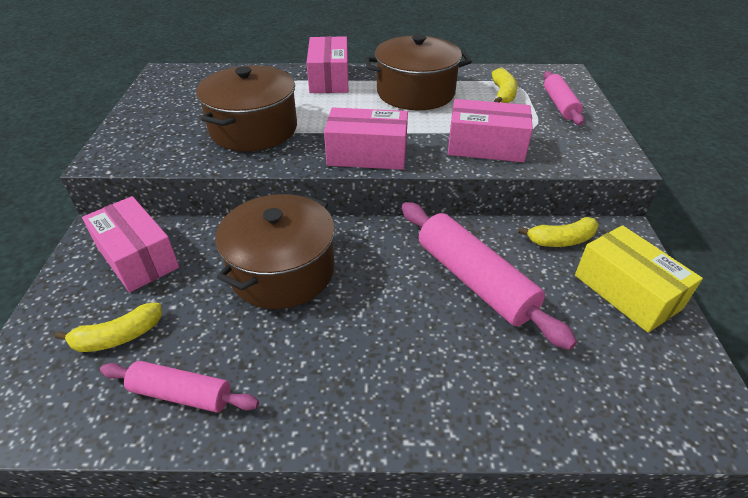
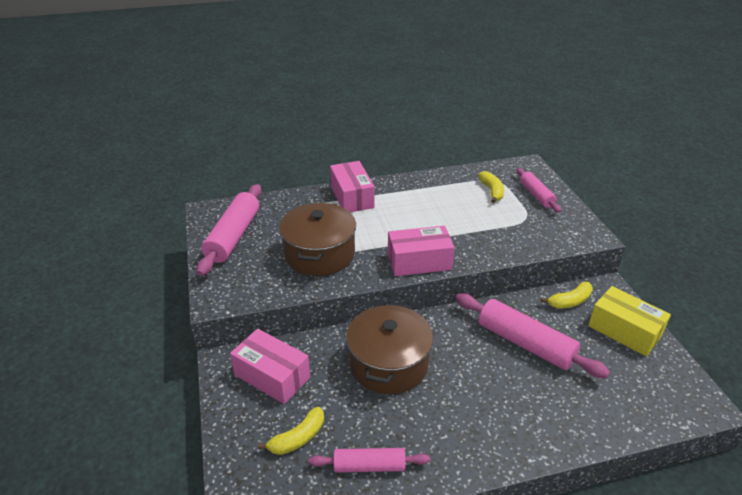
camera: 15 degrees left, 5 degrees down
(172, 99) = (233, 236): none -> pink rolling pin
(415, 92) = (426, 200): brown pot -> none
(486, 146) = (500, 240): pink box -> none

